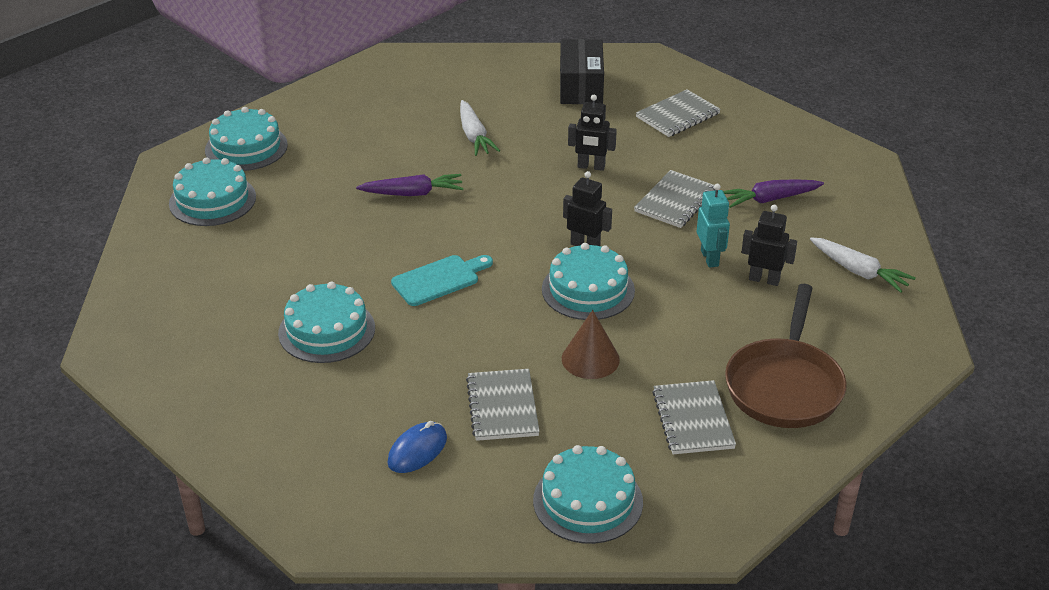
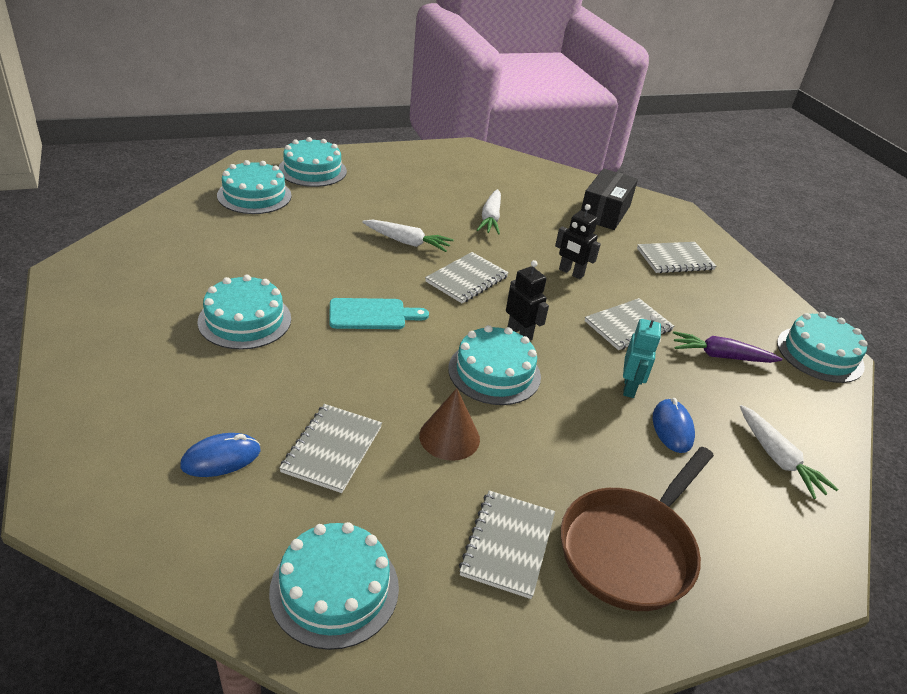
camera: 20 degrees right, 0 degrees up
(413, 193) = (407, 242): purple carrot -> white carrot
(499, 211) = (466, 279): none -> grey notebook
(764, 279) = (672, 428): black robot -> blue mouse
(851, 165) = (820, 354): none -> turquoise cake

